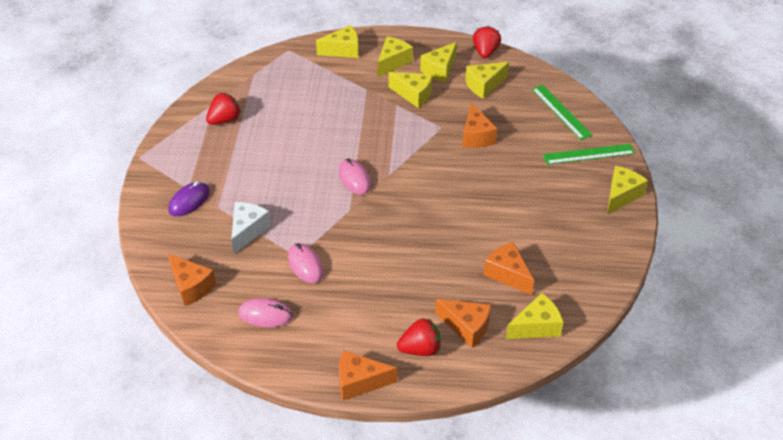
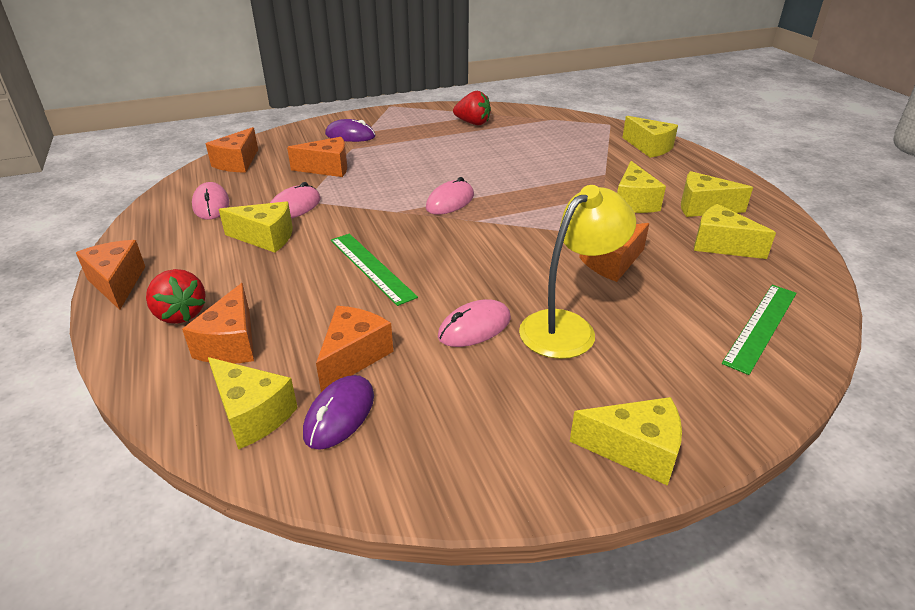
camera: 65 degrees right, 10 degrees down
(248, 231) = (327, 168): white cheese -> orange cheese
(393, 62) = (672, 177): yellow cheese -> yellow cheese (266, 238)
(485, 52) = (788, 230): red strawberry -> none
(507, 216) = (474, 327): none -> pink mouse
(525, 180) = (568, 327): none -> yellow lamp
(552, 291) = (339, 415): none -> purple mouse
(589, 154) = (698, 381): green ruler -> green ruler (371, 267)

